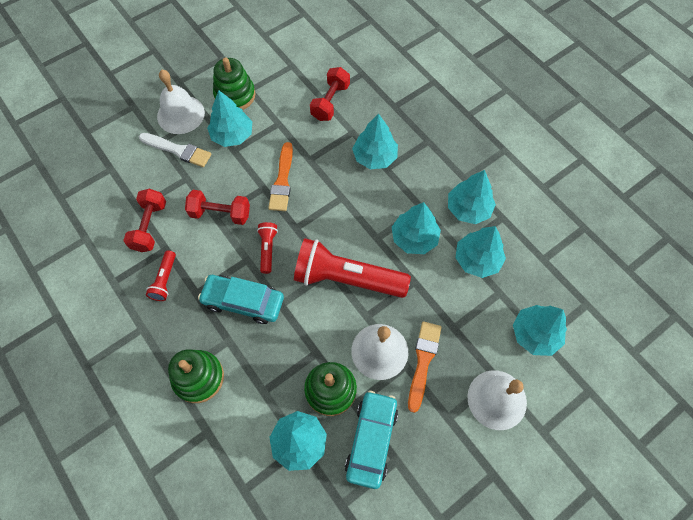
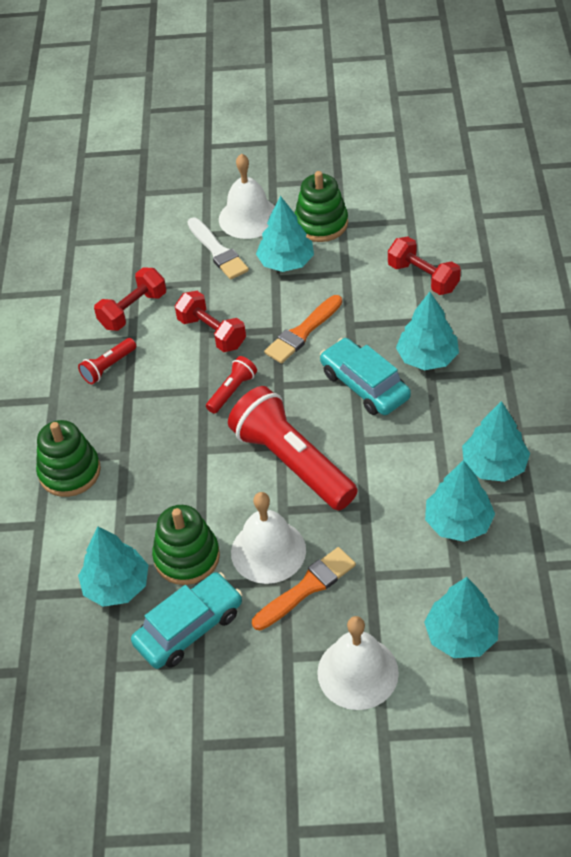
camera: 40 degrees right, 15 degrees down
(243, 302) = (167, 427): turquoise car -> turquoise car (364, 385)
(330, 102) = (423, 277): red dumbbell -> red dumbbell turned 75 degrees clockwise
(414, 238) = (402, 462): turquoise tree -> none

